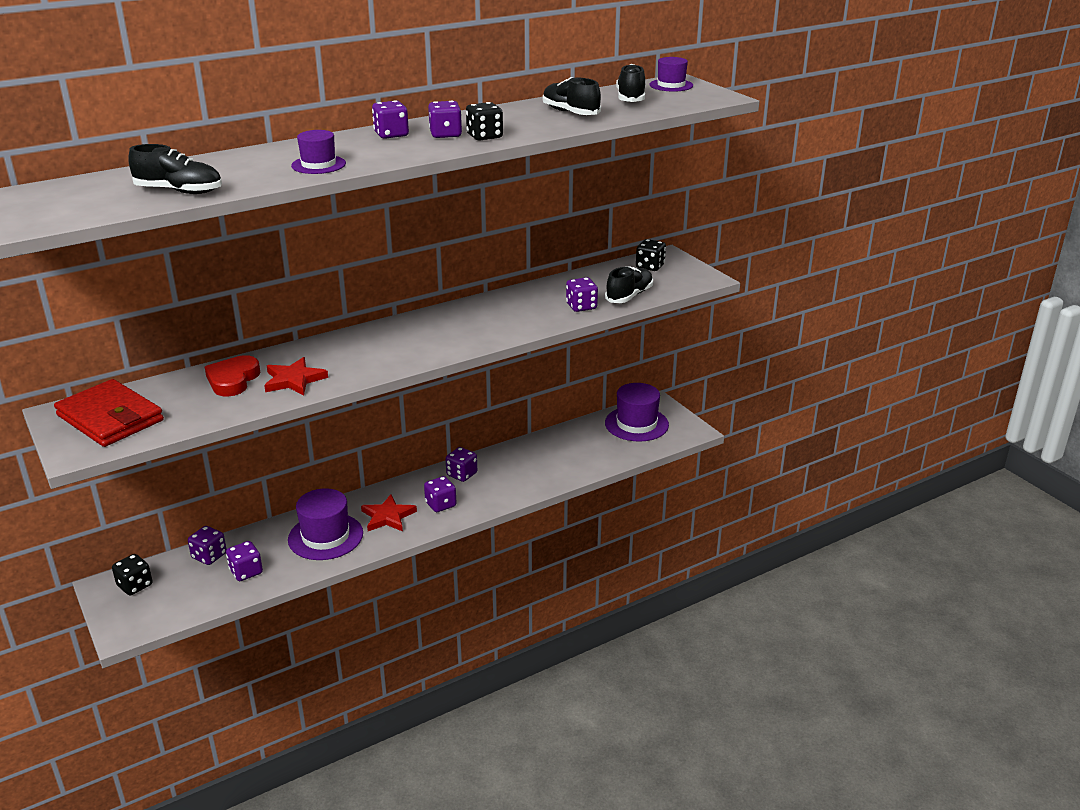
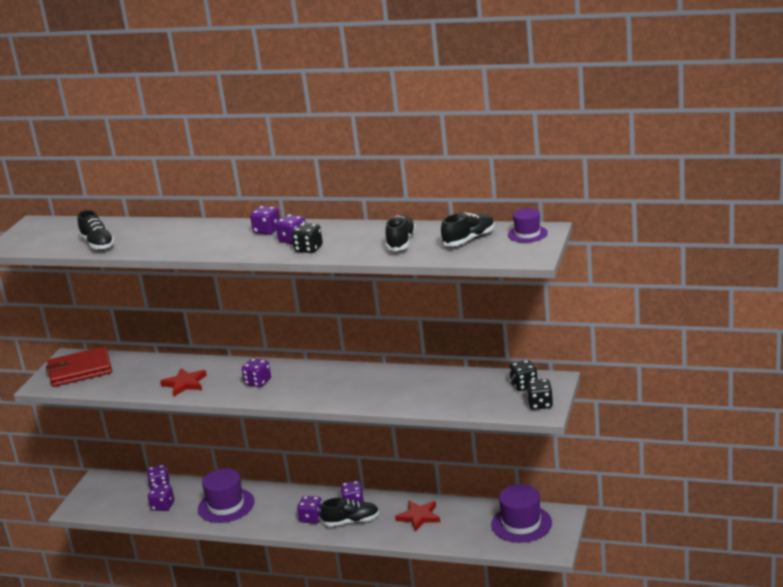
camera: 50 degrees right, 5 degrees down
(110, 418) = (80, 370): red wallet -> red wallet turned 75 degrees clockwise
(135, 585) = (109, 485): black dice -> black dice (540, 404)
(233, 380) = (160, 370): red heart -> none
(318, 165) = (187, 245): purple hat -> none
(388, 516) = (273, 510): red star -> red star (419, 517)
(581, 306) = (417, 400): purple dice -> purple dice (258, 382)
(629, 296) = (463, 404): black shoe -> black shoe (351, 521)

